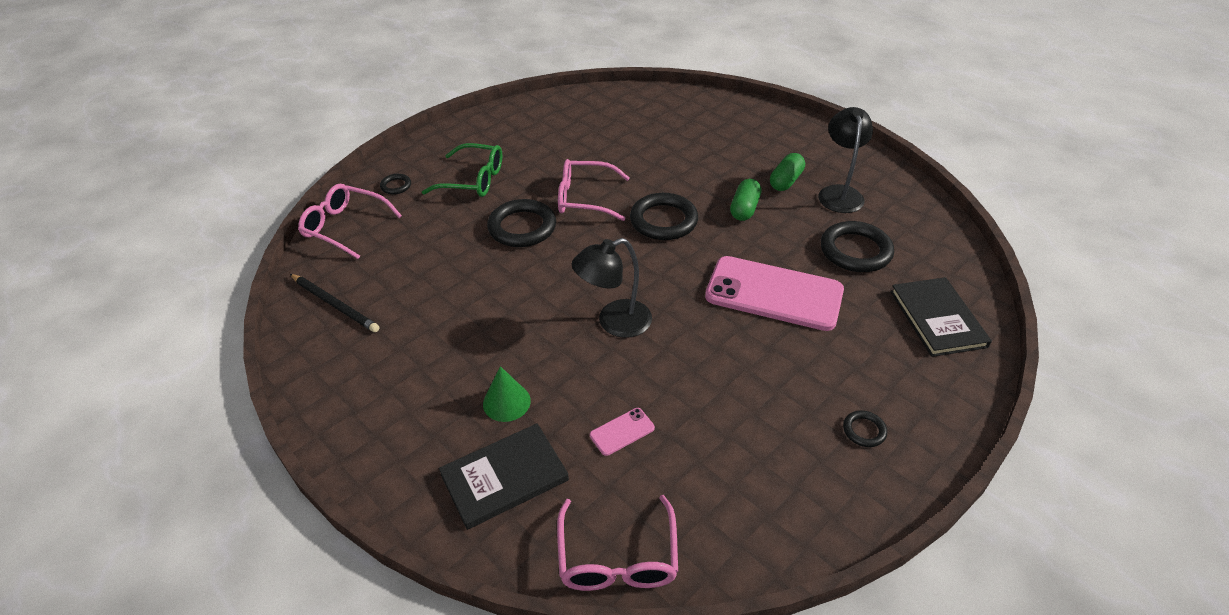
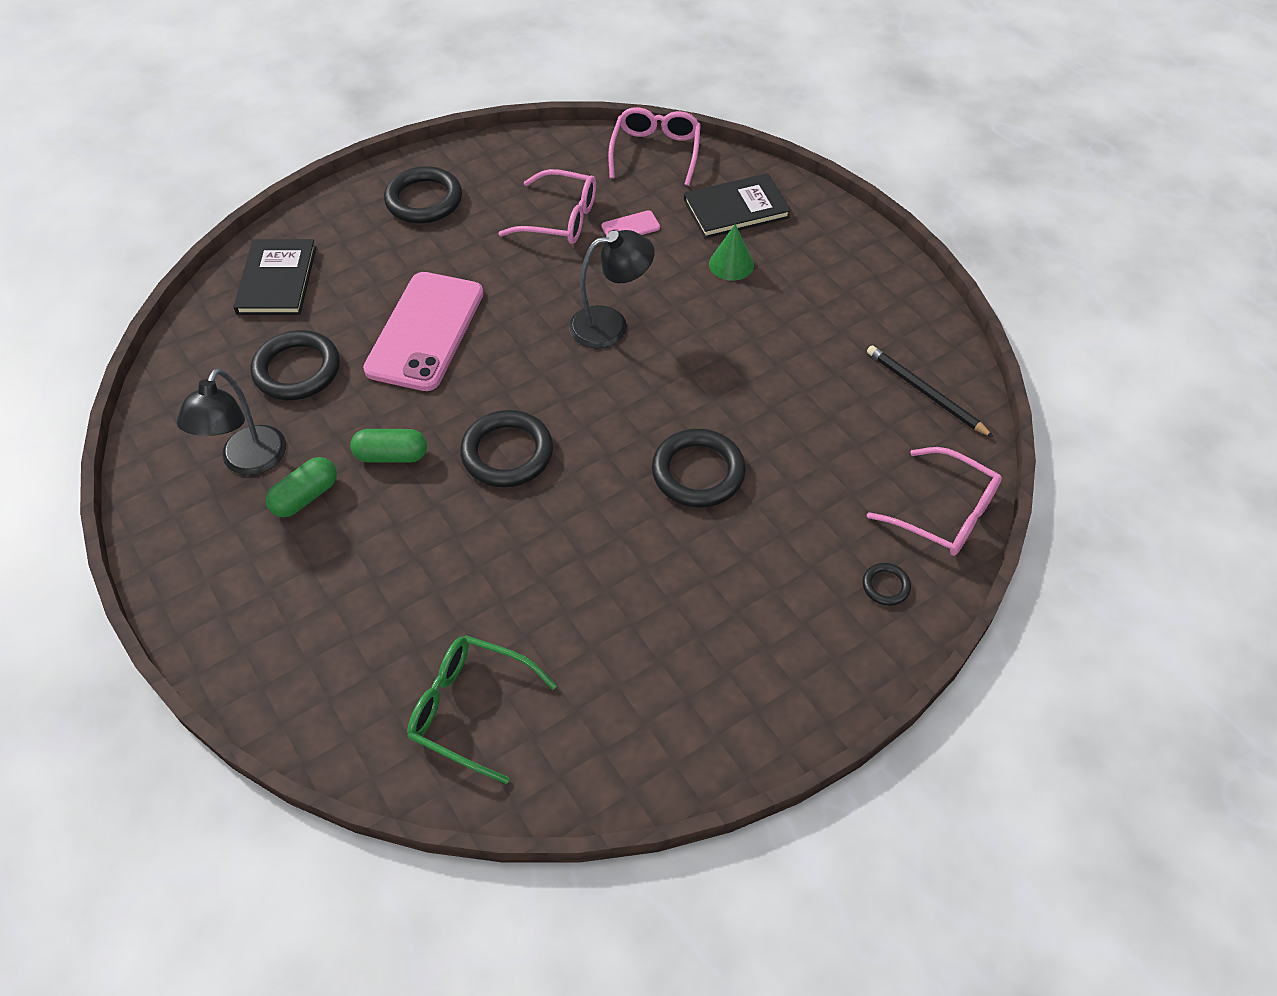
camera: 170 degrees left, 10 degrees up
(473, 180) = (765, 579): green glasses -> green glasses (470, 709)
(585, 198) = (603, 511): pink glasses -> pink glasses (560, 219)
(744, 209) = (391, 455): green capsule -> green capsule turned 60 degrees clockwise
(774, 294) = (425, 331): pink phone -> pink phone turned 75 degrees clockwise
(864, 430) = (424, 200): black ring -> black ring, size x2.08

